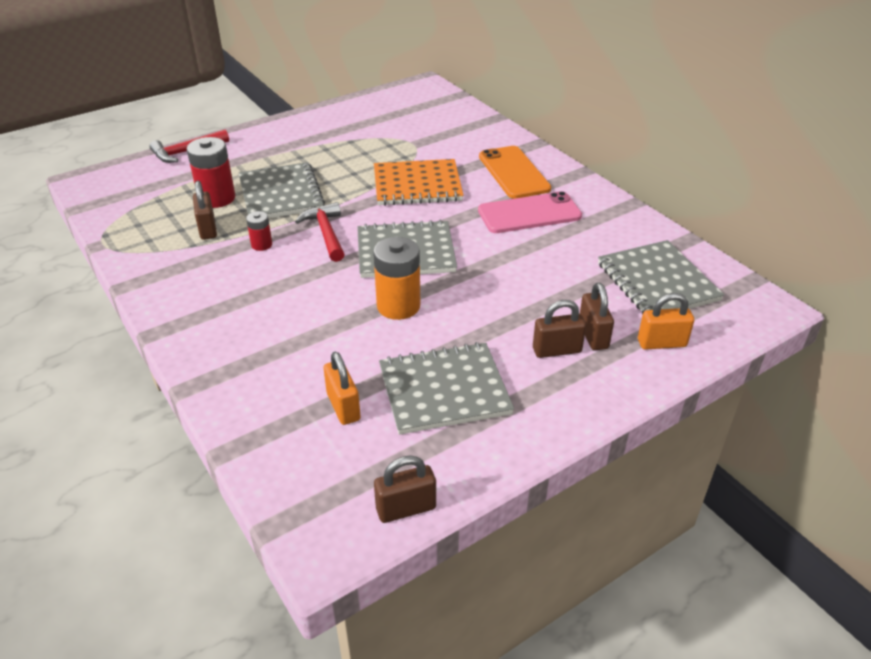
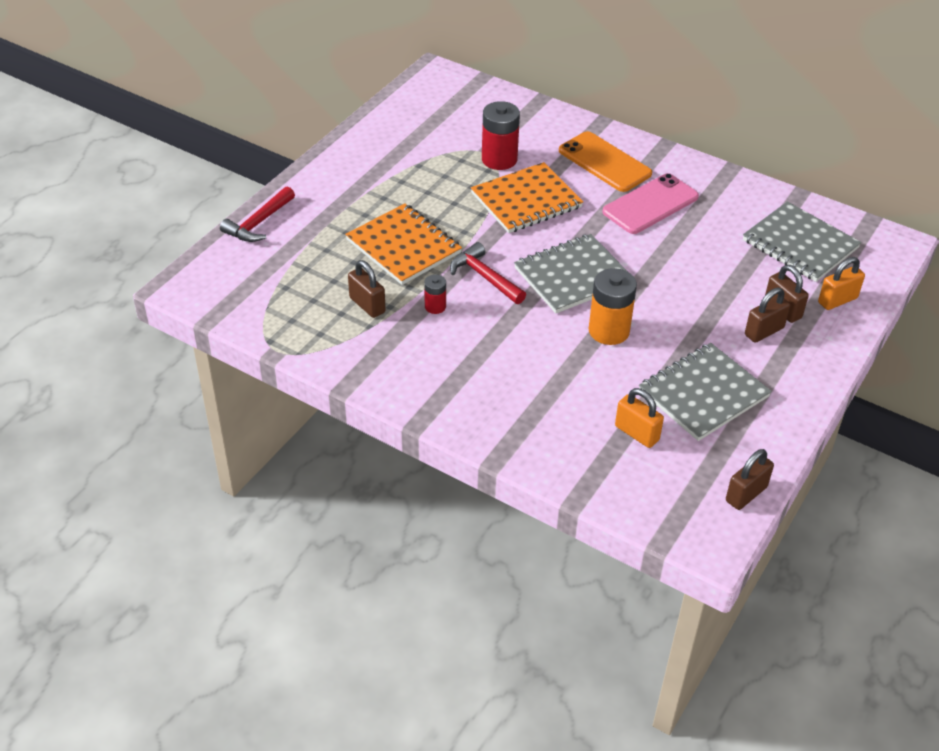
camera: 25 degrees left, 5 degrees up
(217, 198) = (343, 269): red battery -> red battery (499, 159)
(280, 194) = (403, 246): grey notebook -> orange notebook

